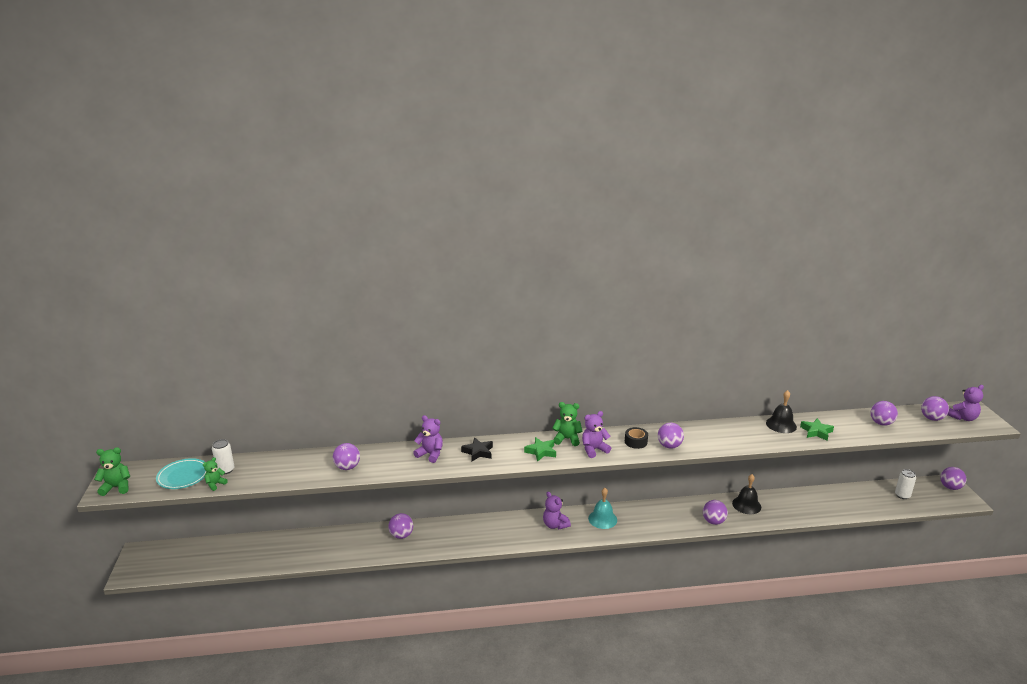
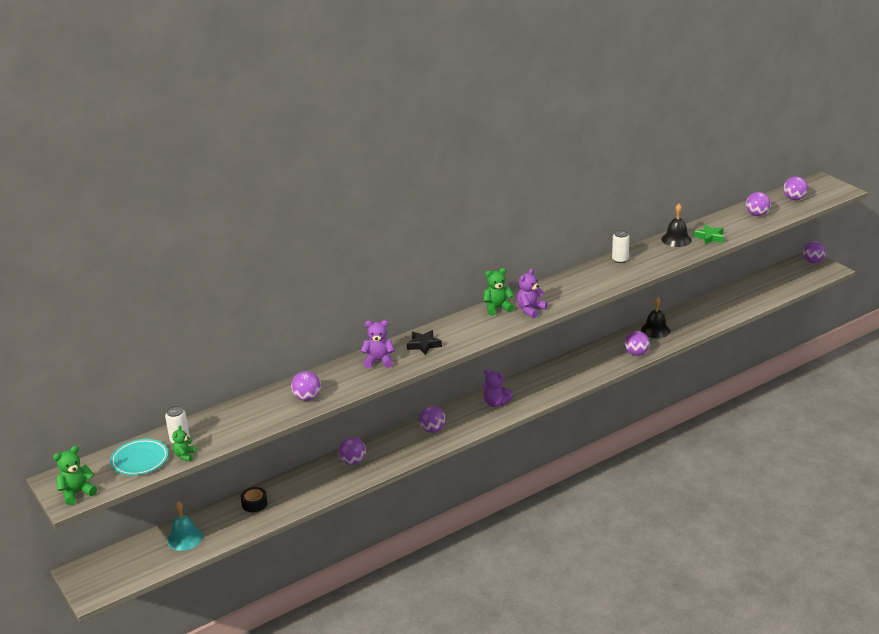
camera: 25 degrees left, 5 degrees up
(541, 451) = (483, 326): green star -> none
(602, 519) = (536, 383): turquoise bell -> turquoise bell (185, 538)
(636, 442) = (562, 292): black tape -> black tape (254, 504)
(669, 446) = (594, 286): purple ball -> purple ball (432, 430)
(902, 495) = (779, 281): white can -> white can (620, 260)
(963, 418) = (818, 191): purple teddy bear -> none

